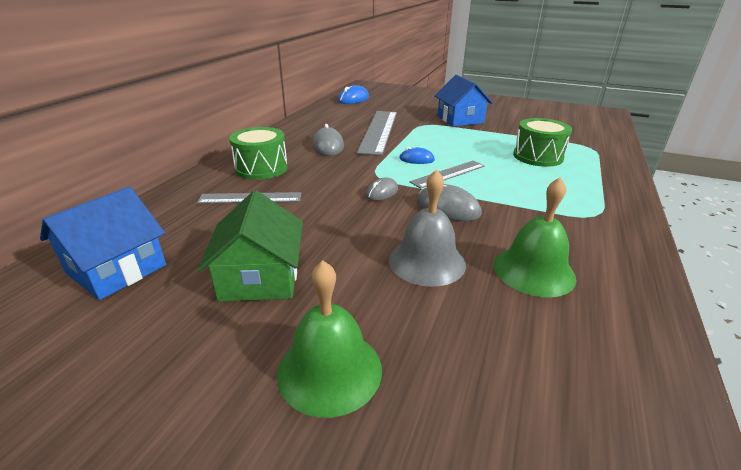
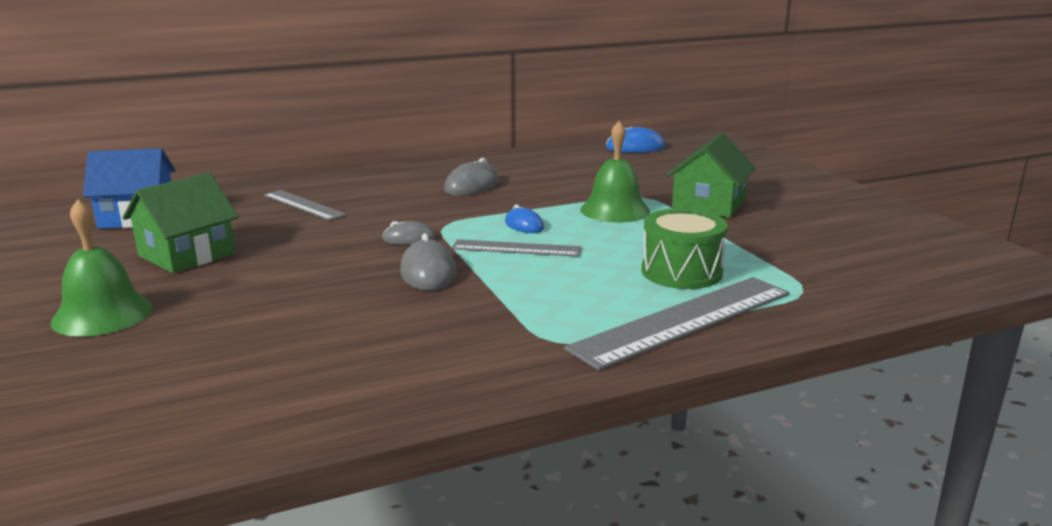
camera: 45 degrees right, 10 degrees down
(261, 168) = (367, 186): green drum -> none
(379, 131) = (565, 188): grey ruler -> grey ruler (684, 320)
(427, 261) = (302, 296): grey bell -> none
(460, 119) = (708, 204): blue house -> green house
(534, 271) = (358, 342): green bell -> green bell (615, 210)

